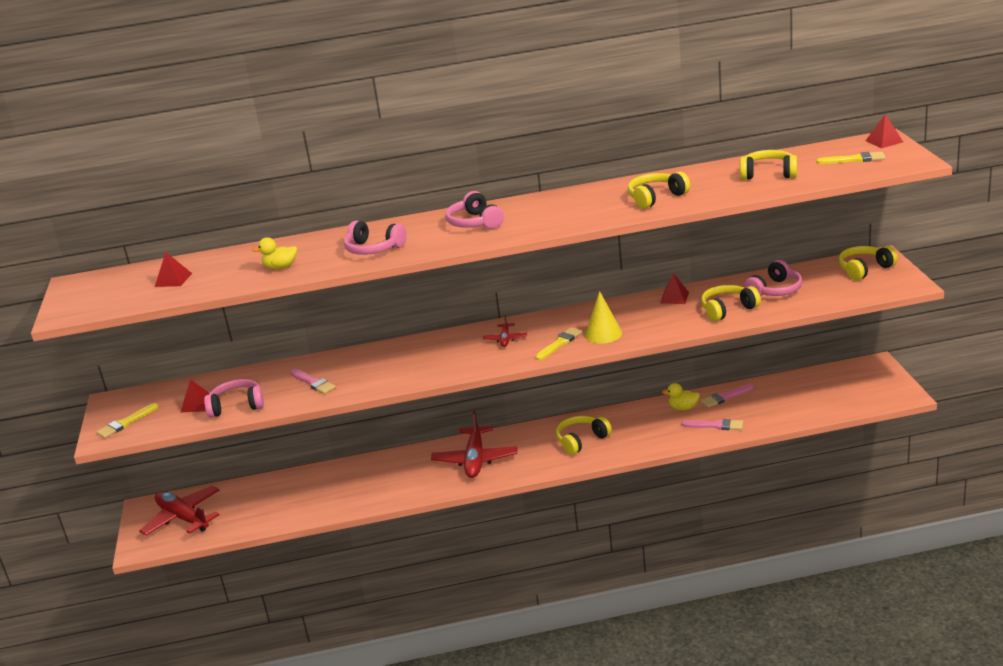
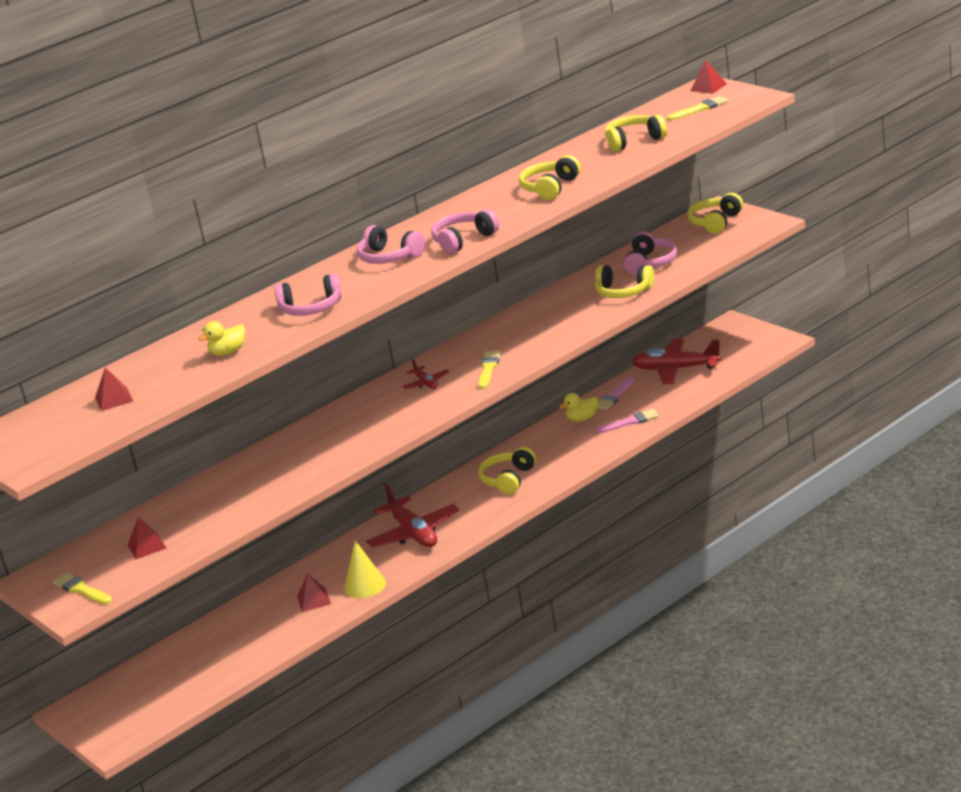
camera: 30 degrees left, 0 degrees up
(126, 423) = (81, 590): yellow brush -> yellow brush turned 120 degrees clockwise
(183, 518) = (134, 700): red plane -> red plane (676, 369)
(237, 406) = (198, 531): pink headphones -> pink headphones (463, 240)
(313, 383) = (260, 484): pink brush -> none
(603, 334) = (523, 348): yellow cone -> yellow cone (365, 585)
(674, 297) = (558, 297): red pyramid -> red pyramid (313, 600)
(727, 309) = (623, 291): yellow headphones -> yellow headphones turned 105 degrees counterclockwise

